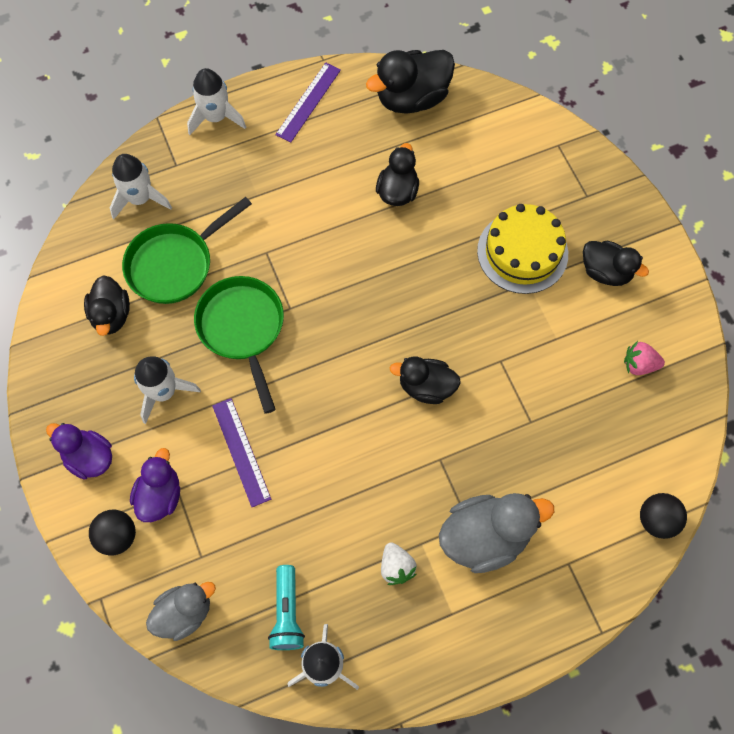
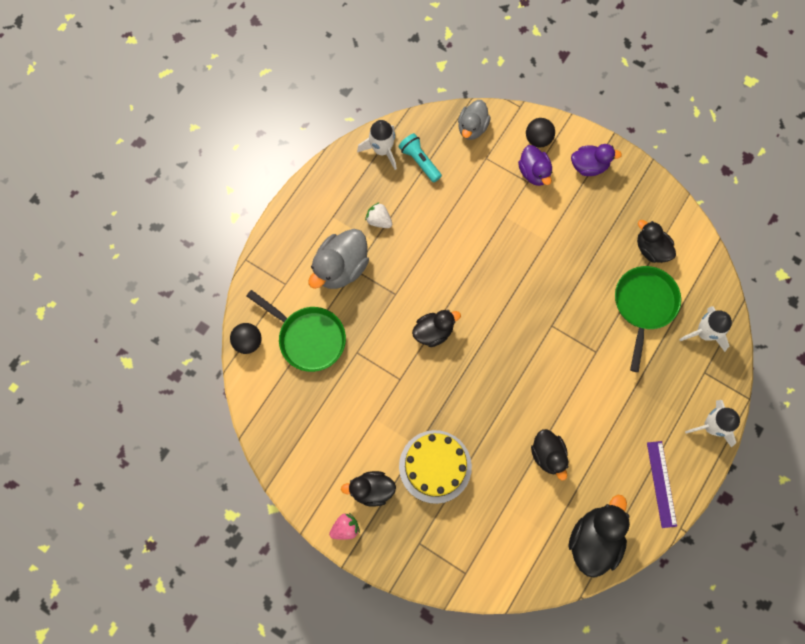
camera: 145 degrees right, 5 degrees up
(163, 392) = (581, 226): white rocket -> none
(241, 452) = (510, 223): purple ruler -> none
(243, 329) = (568, 293): green pan -> green pan (308, 338)
(639, 364) = (312, 436): pink strawberry -> pink strawberry (345, 528)

